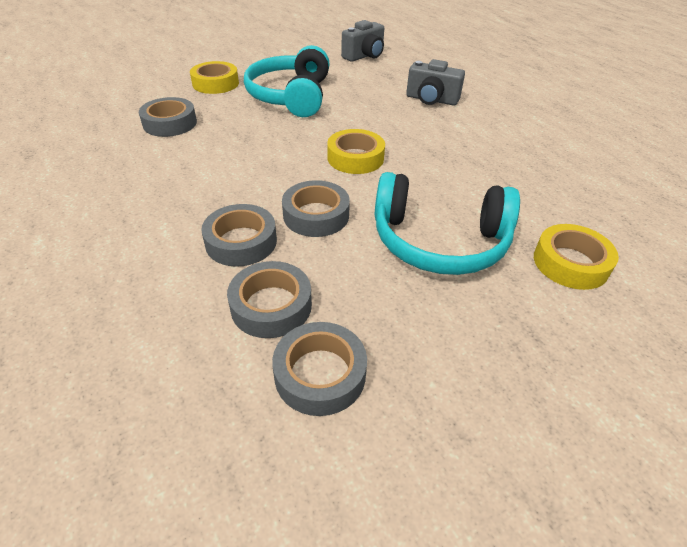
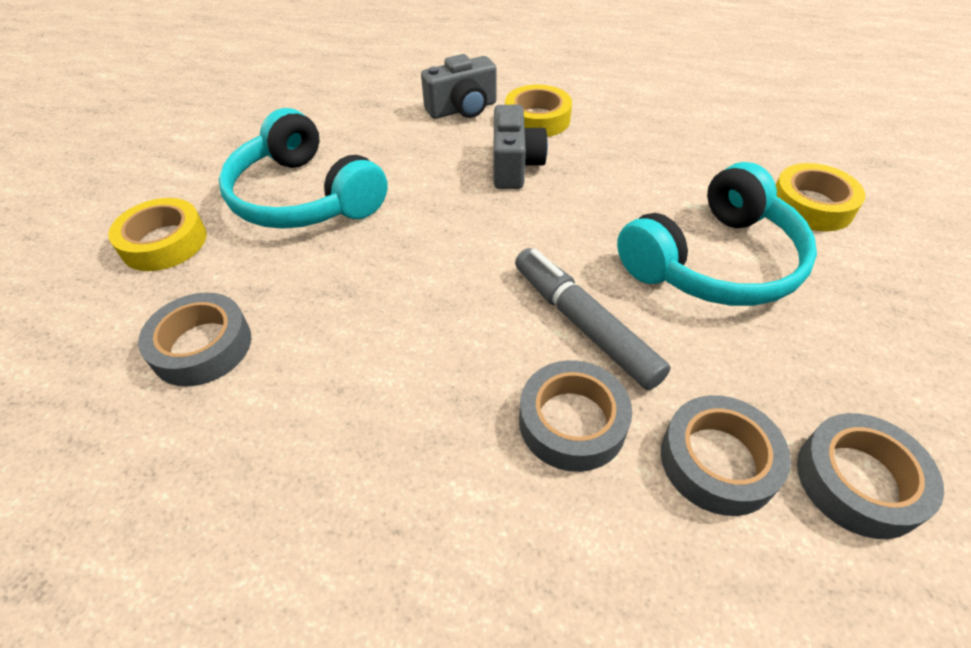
camera: 45 degrees left, 5 degrees up
(316, 215) = (583, 324): grey tape -> grey marker
(355, 158) = (506, 228): yellow tape -> yellow tape (537, 119)
(364, 56) = (302, 91): grey camera -> grey camera (514, 166)

